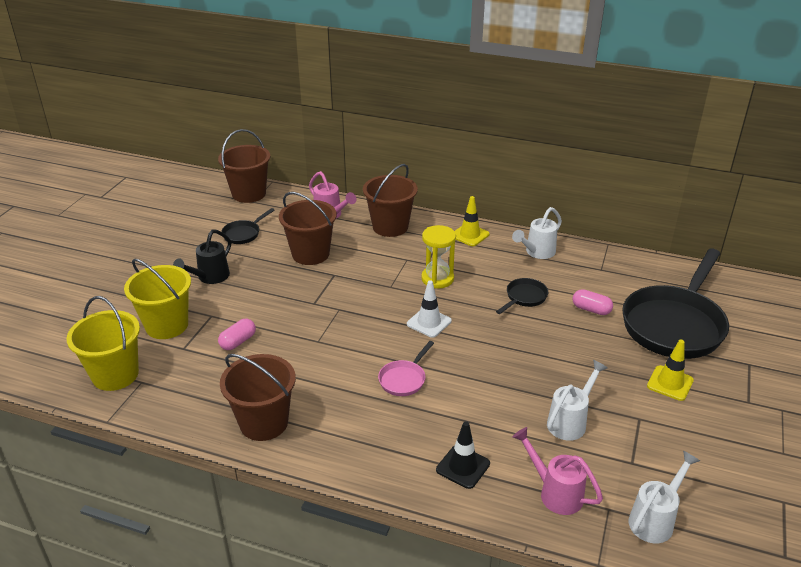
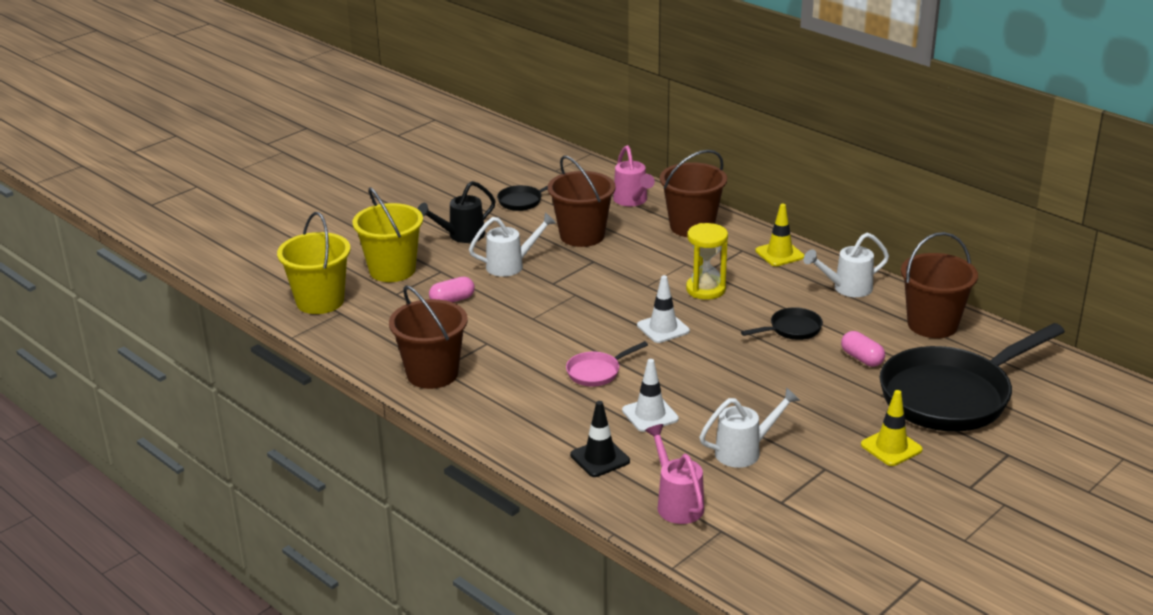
camera: 25 degrees right, 5 degrees down
(249, 194) = (556, 161): brown bucket -> brown bucket (932, 324)
(474, 409) = (650, 415): none -> white traffic cone
(655, 519) = (763, 551): white watering can -> white watering can (511, 265)

